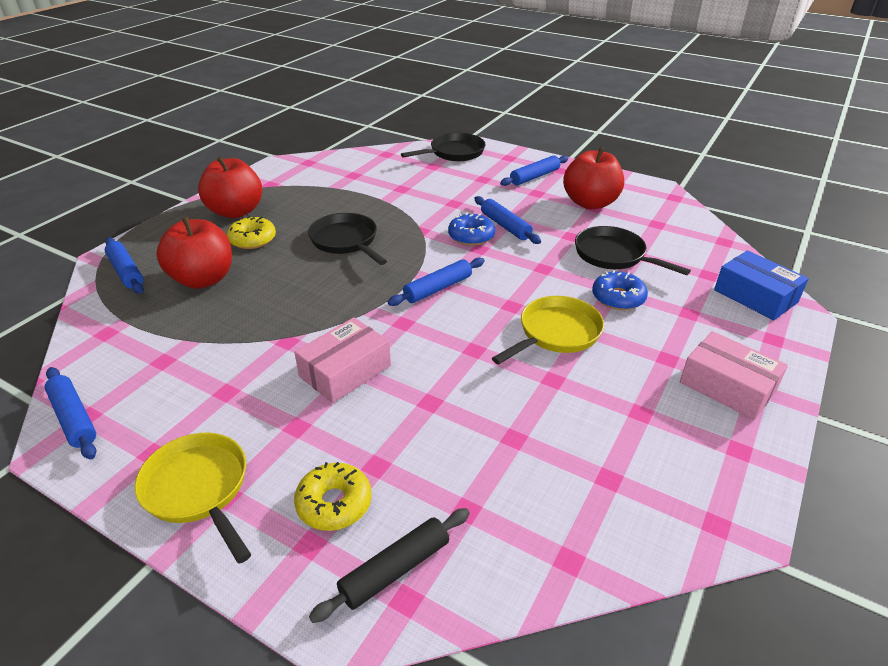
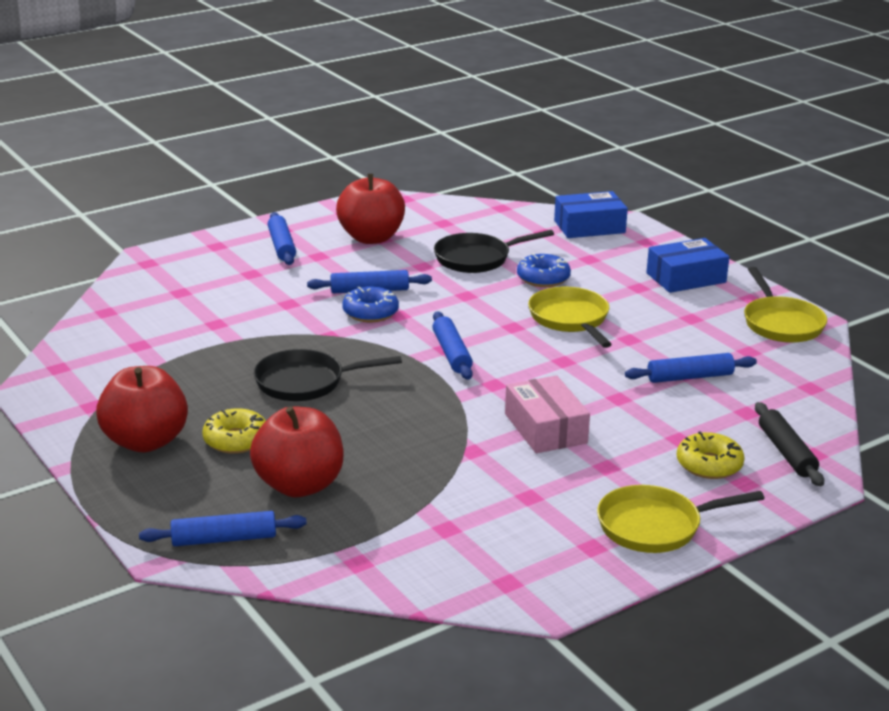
camera: 65 degrees left, 10 degrees down
(73, 418) = (506, 591): blue rolling pin -> blue rolling pin (690, 377)
(454, 153) = (162, 271): black pan -> none
(706, 493) = (781, 323): none -> yellow pan
(727, 386) = (686, 278): pink box -> blue box

